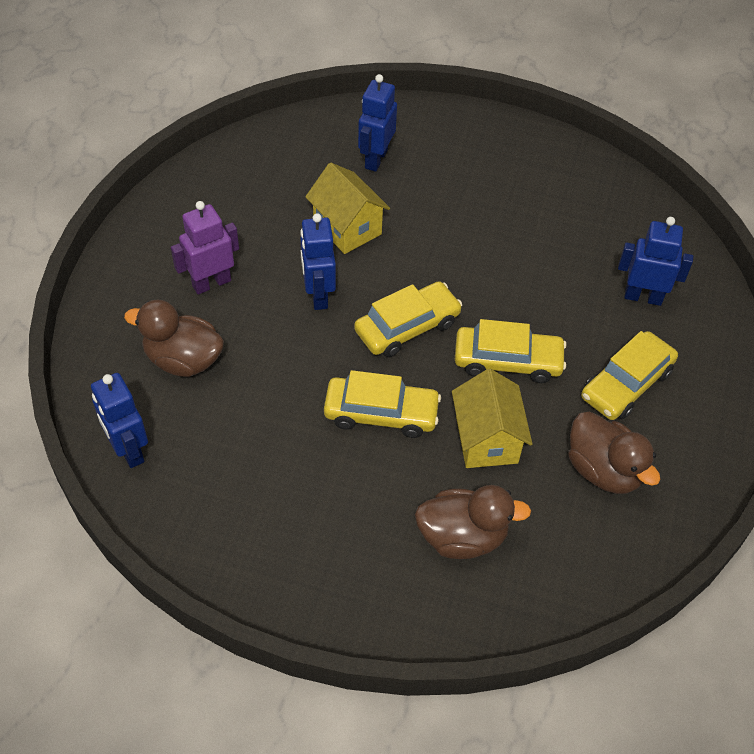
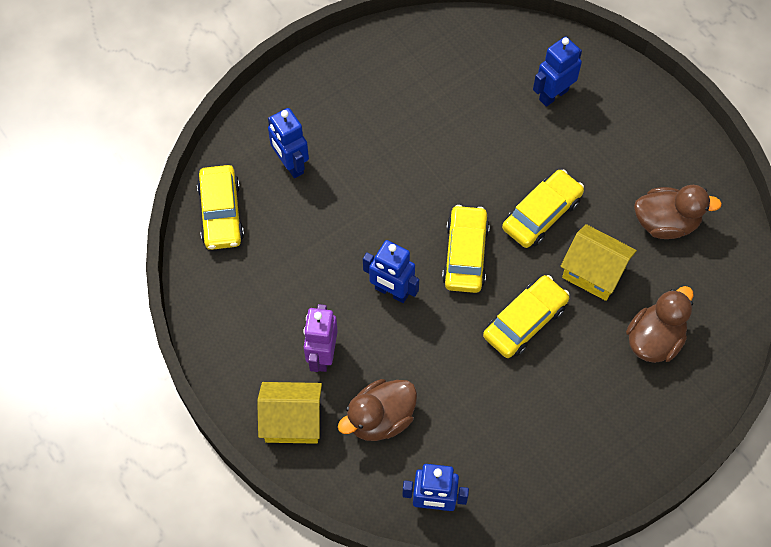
camera: 50 degrees left, 10 degrees up
(347, 228) = (343, 230): yellow house -> yellow house (292, 421)
(626, 384) = (613, 159): yellow car -> yellow car (221, 213)

